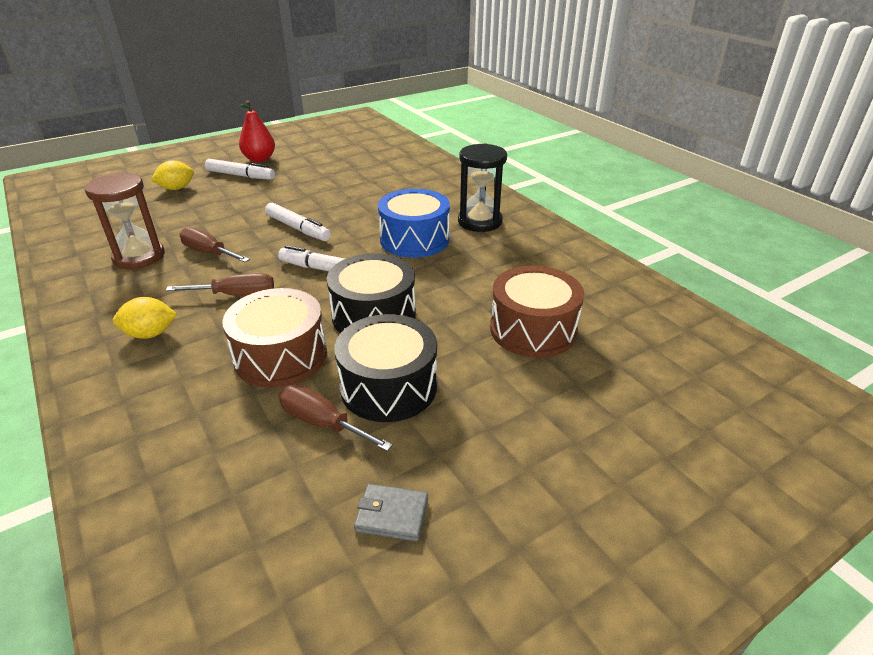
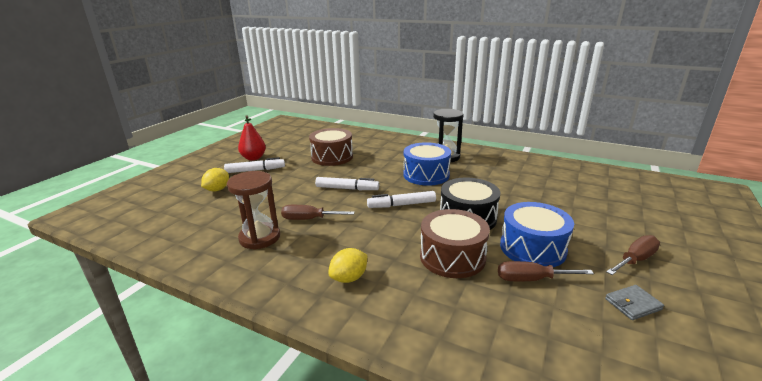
camera: 30 degrees left, 10 degrees down
(236, 295) = (369, 236): brown screwdriver -> brown screwdriver (635, 260)
(388, 386) = (532, 248): black drum -> blue drum
(533, 329) = (551, 197): brown drum -> brown drum (332, 157)

